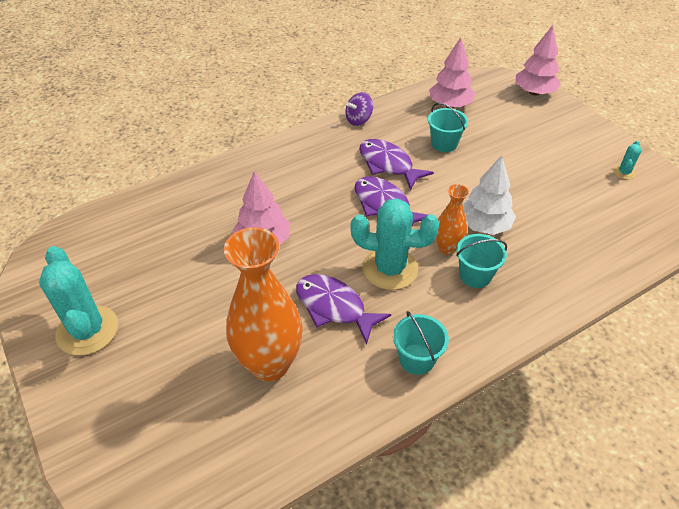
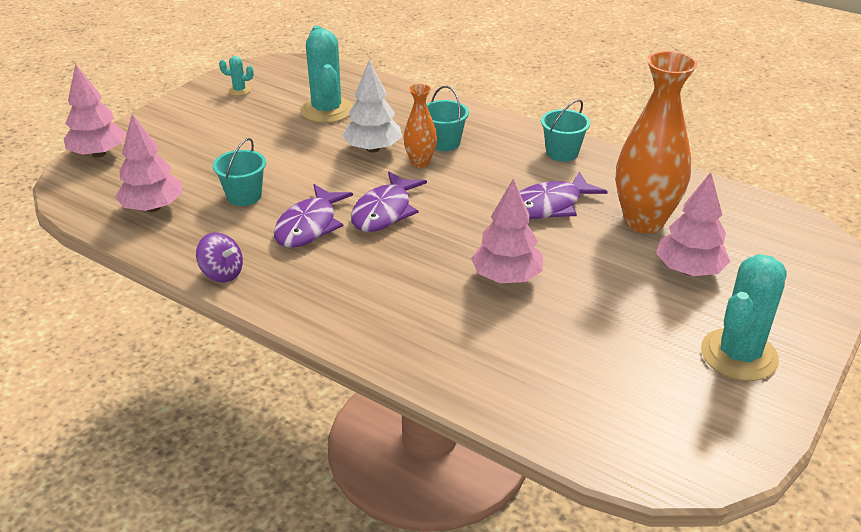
camera: 115 degrees left, 10 degrees down
(188, 357) = (688, 270): none -> pink tree
(334, 307) = (550, 205): purple fish -> purple fish turned 45 degrees clockwise
(390, 269) = (475, 187): turquoise cactus -> turquoise cactus (327, 110)

